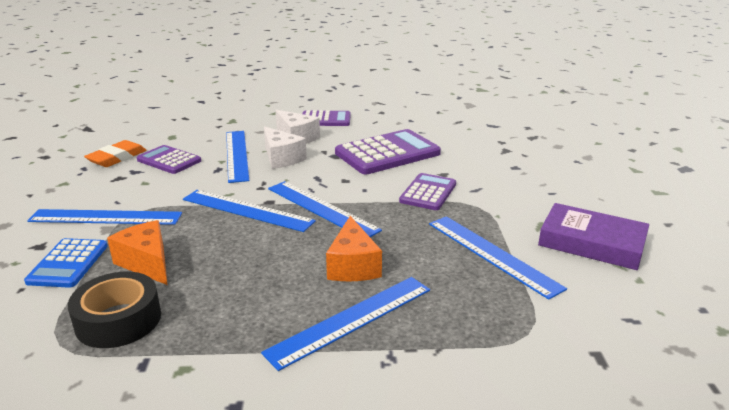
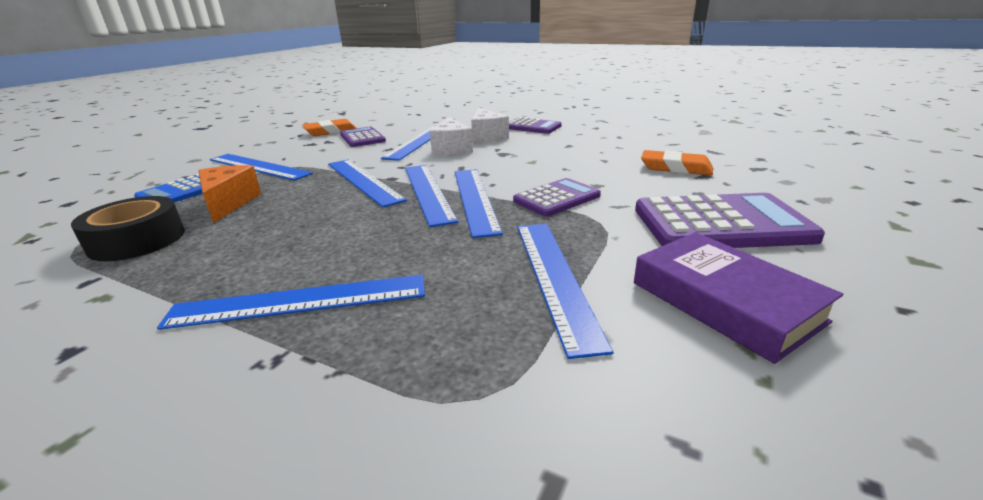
camera: 30 degrees right, 0 degrees up
(352, 266) = (382, 248): orange cheese -> none
(368, 207) = (475, 199): none -> blue ruler
(387, 153) = (557, 159): purple calculator -> purple calculator (720, 224)
(481, 147) = (675, 168): none -> orange eraser

